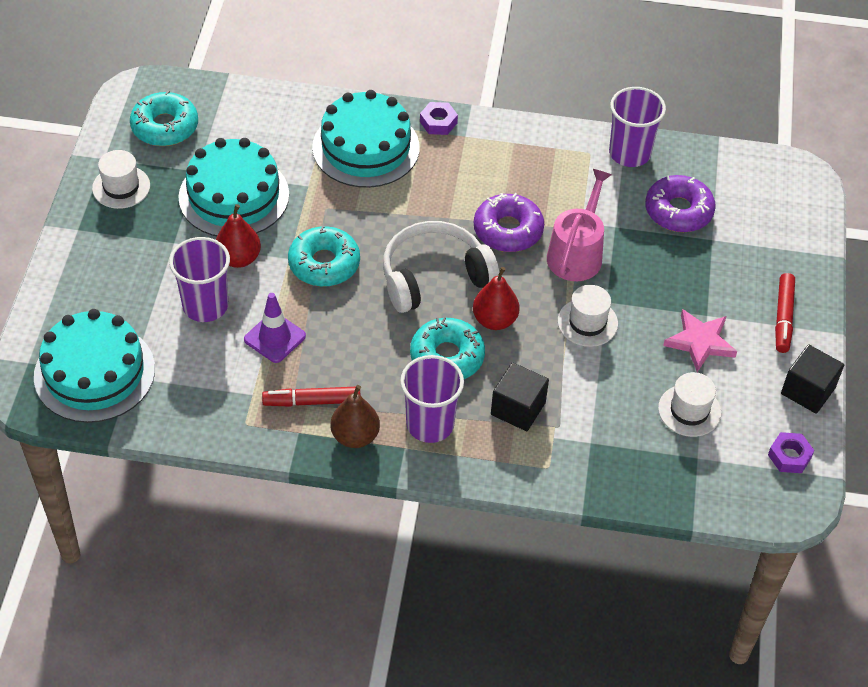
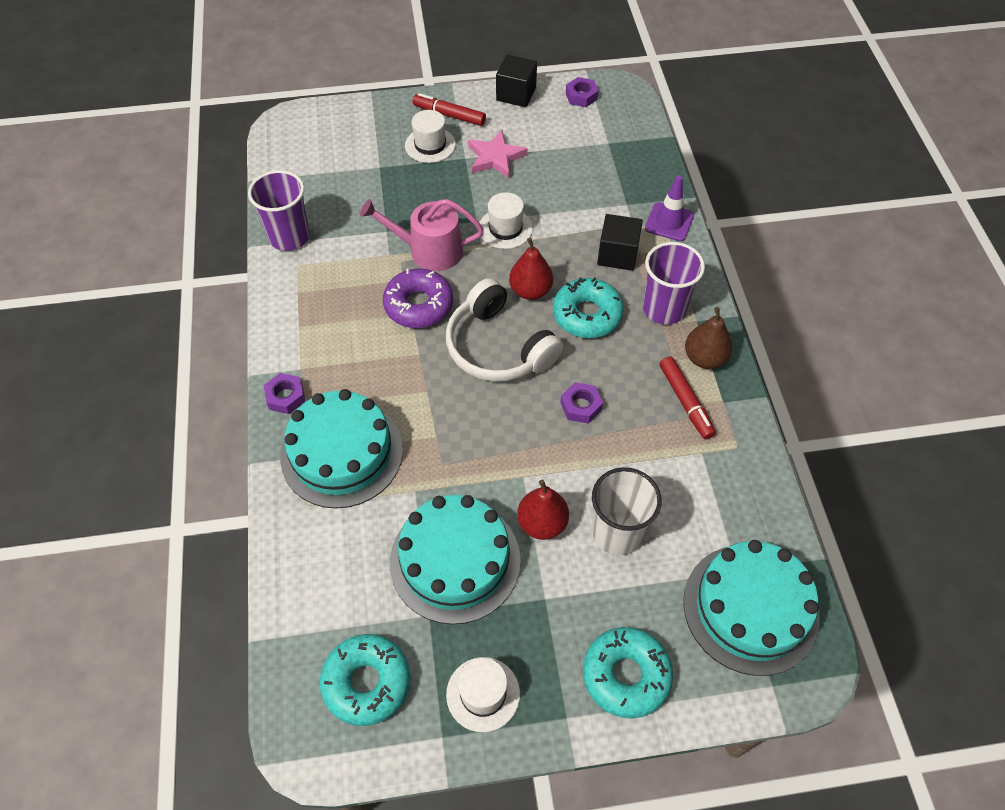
camera: 105 degrees left, 5 degrees up
(205, 306) = (617, 533): purple cup -> white cup
(275, 338) = (628, 455): purple traffic cone -> purple traffic cone (669, 222)
(324, 264) = (518, 442): turquoise donut -> turquoise donut (626, 675)
(342, 319) = (581, 406): none -> purple nut
(678, 211) = (353, 192): purple donut -> none
(689, 410) = (567, 153): white hat -> white hat (430, 145)
(783, 317) = (449, 115): red marker -> red marker turned 150 degrees counterclockwise

